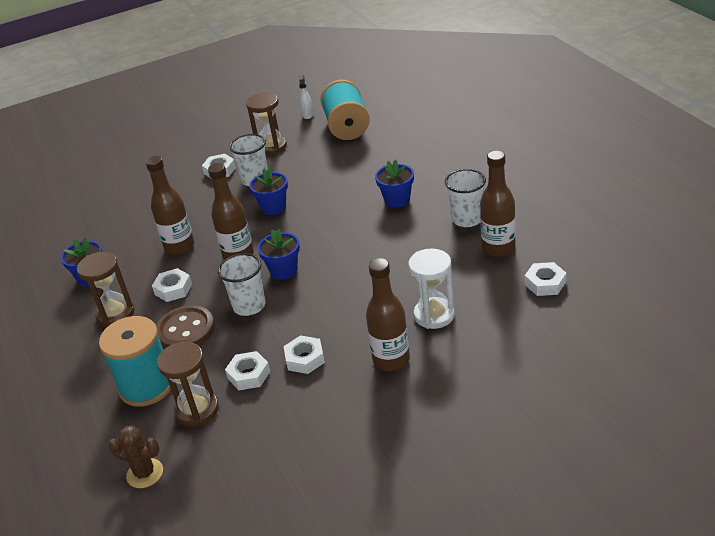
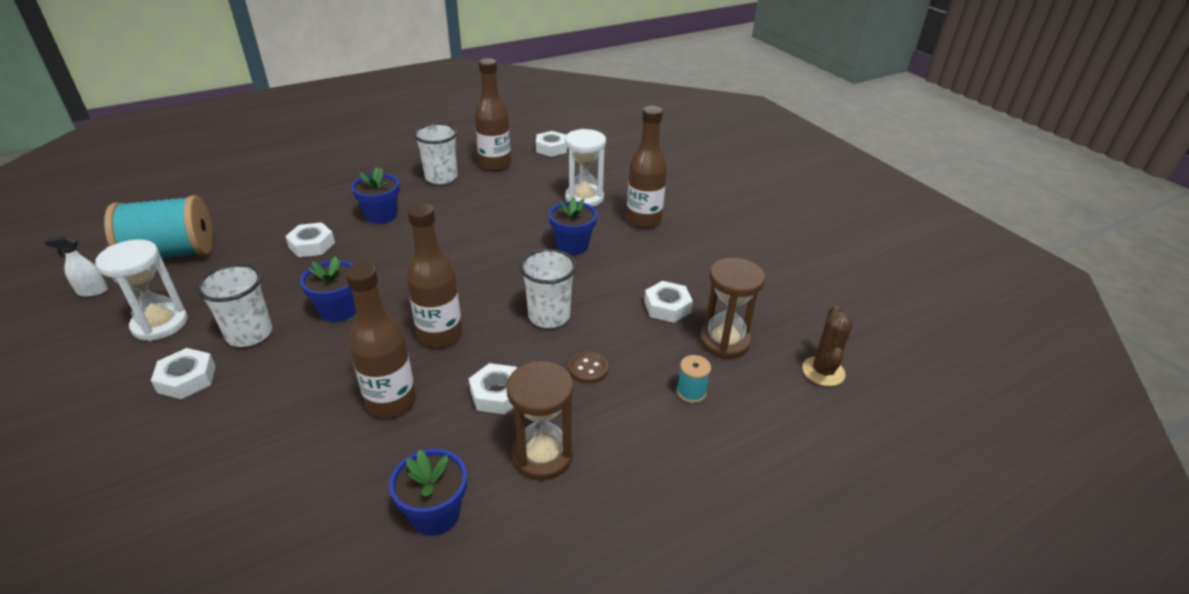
camera: 100 degrees left, 0 degrees up
(146, 386) = (691, 392): turquoise spool -> turquoise spool, size x0.41
(186, 330) = (588, 369): brown button -> brown button, size x0.51
(271, 147) = (160, 324): brown hourglass -> white hourglass
(283, 270) = (487, 293): blue flower pot -> blue flower pot (572, 245)
(305, 359) = (642, 270): white nut -> white nut (311, 245)

